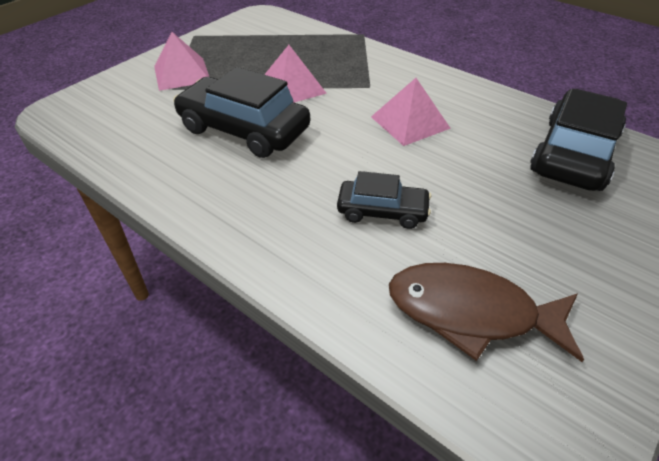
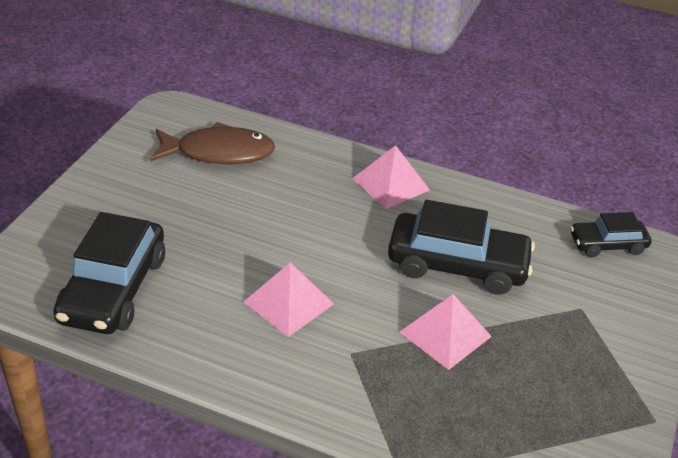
camera: 160 degrees right, 5 degrees down
(182, 73) = (593, 334): pink pyramid -> pink pyramid (390, 184)
(382, 211) = (292, 206): black car -> black car (607, 244)

